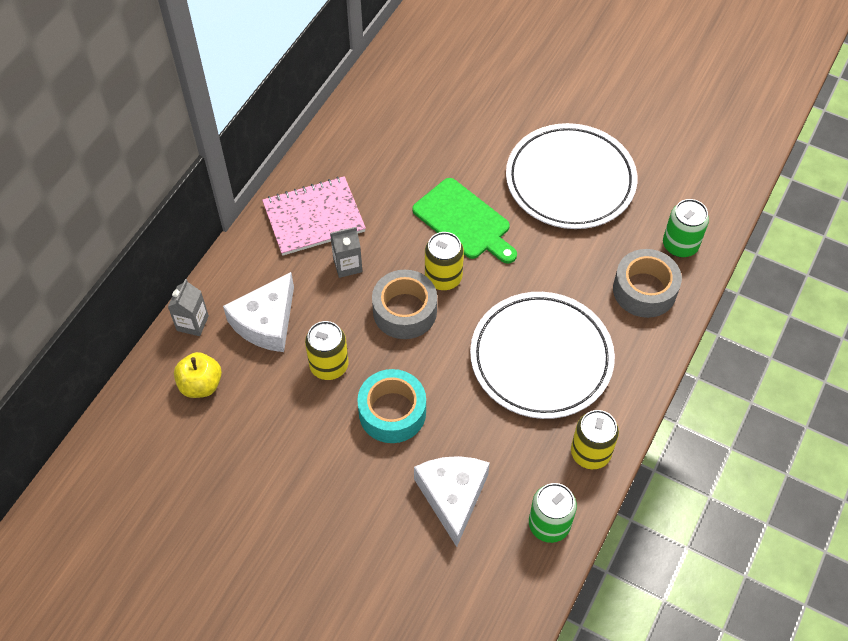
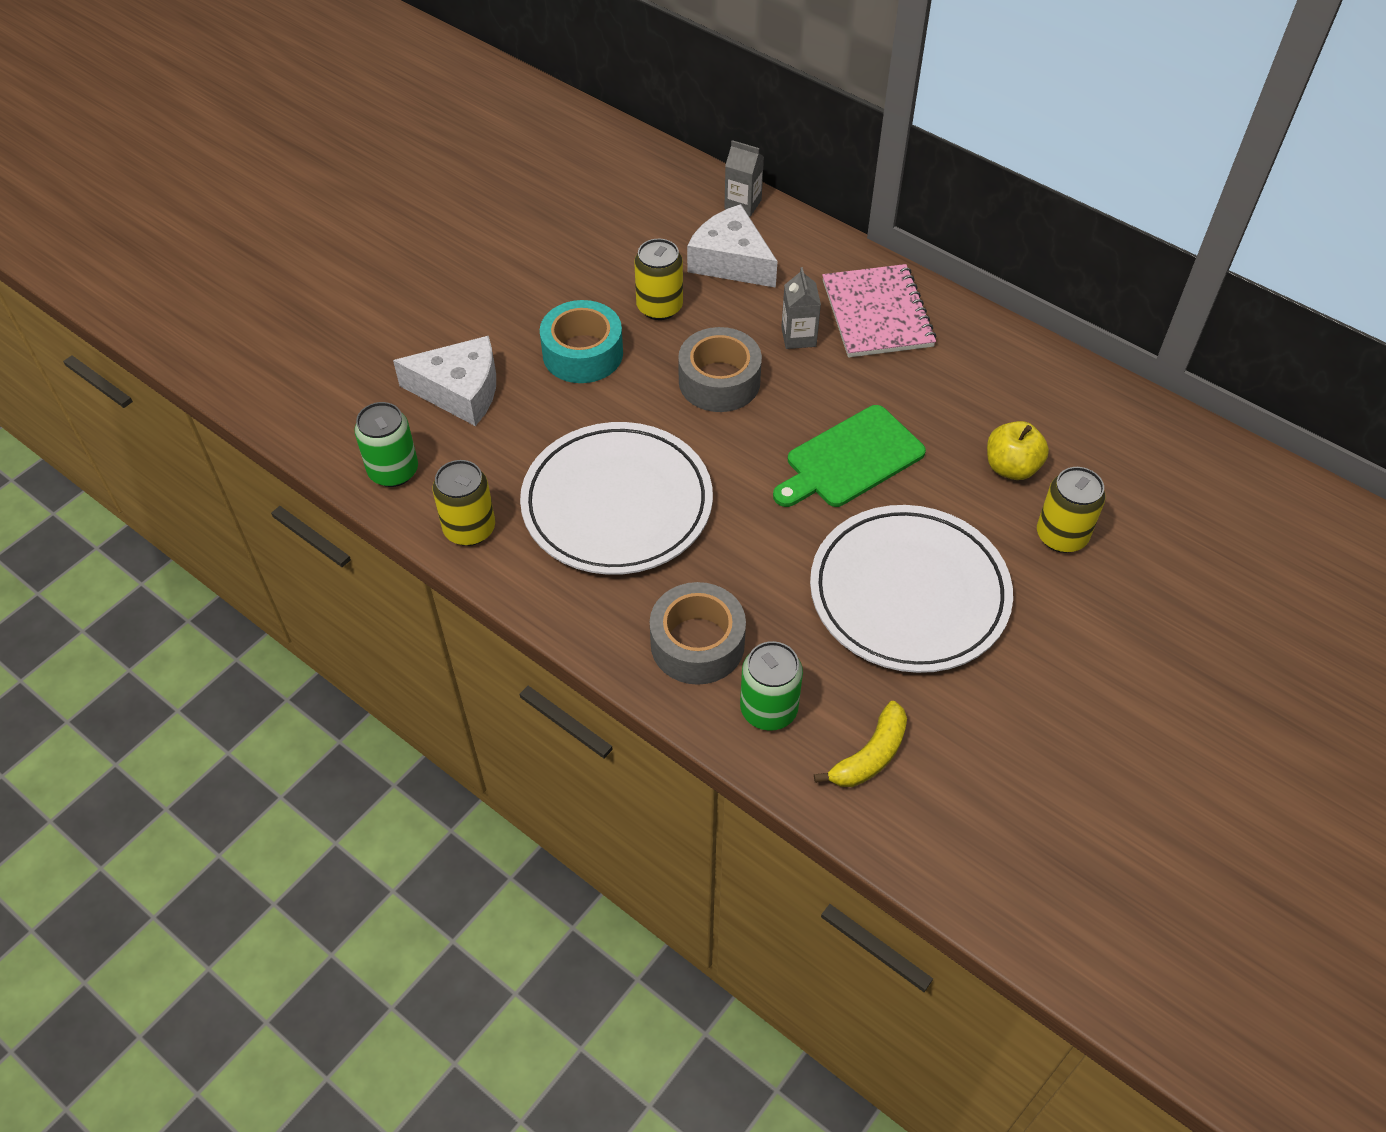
camera: 100 degrees right, 5 degrees down
(201, 385) = (662, 206): yellow apple -> yellow apple (1011, 467)
(443, 277) = (762, 425): yellow can -> yellow can (1061, 536)
(694, 191) = (870, 756): none -> yellow banana

